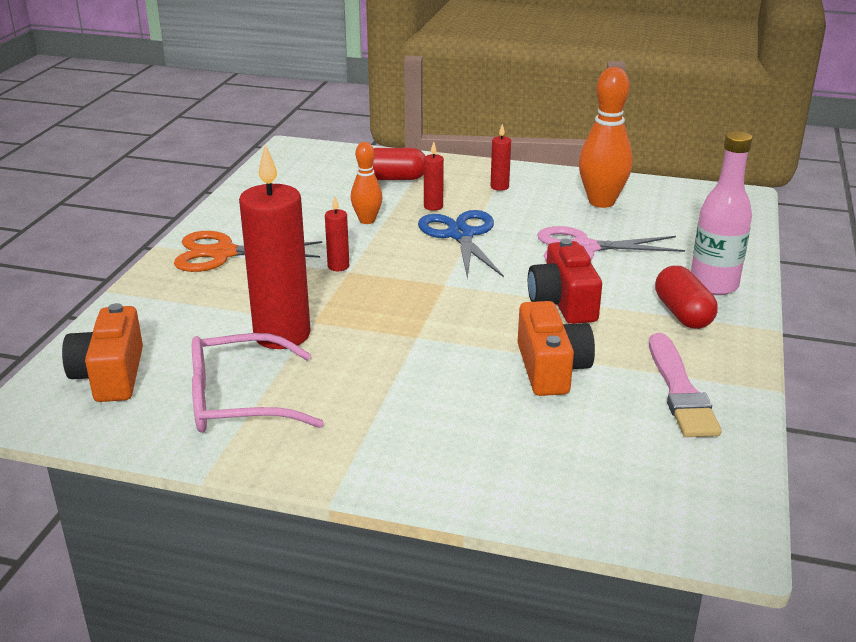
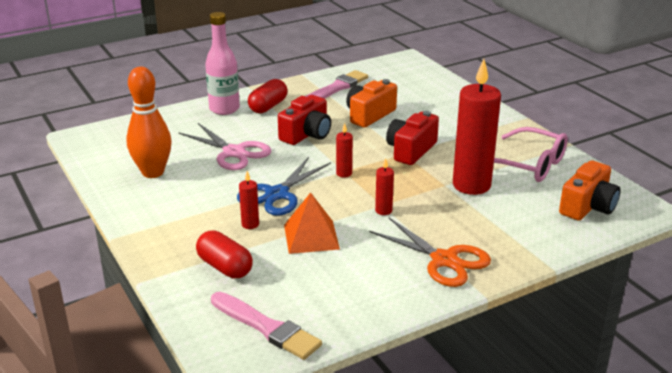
camera: 135 degrees left, 0 degrees up
(301, 167) = (266, 327): none -> pink brush
(367, 220) = (311, 236): orange bowling pin -> orange pyramid
(414, 344) = (411, 150): none -> red camera
(499, 187) = (177, 217): red candle -> red candle (344, 173)

